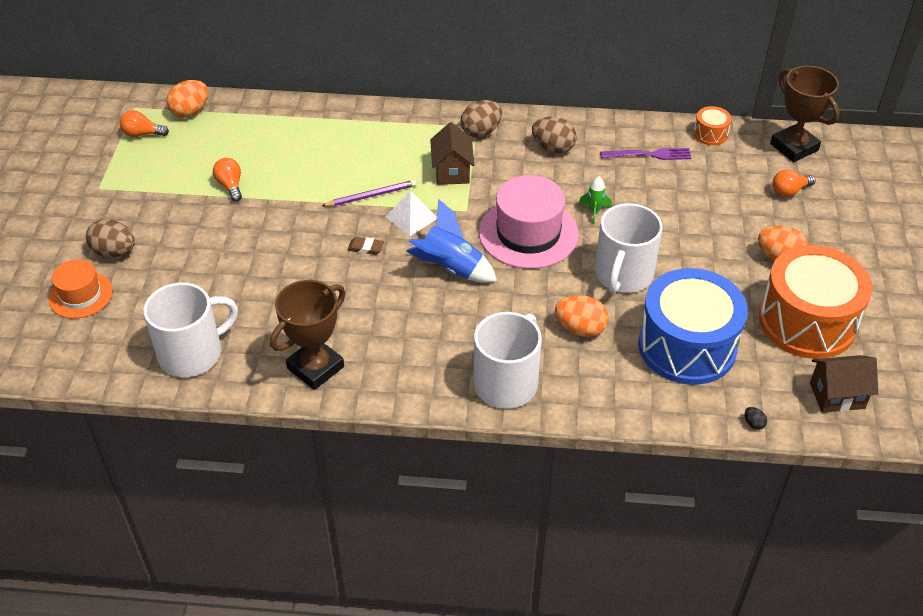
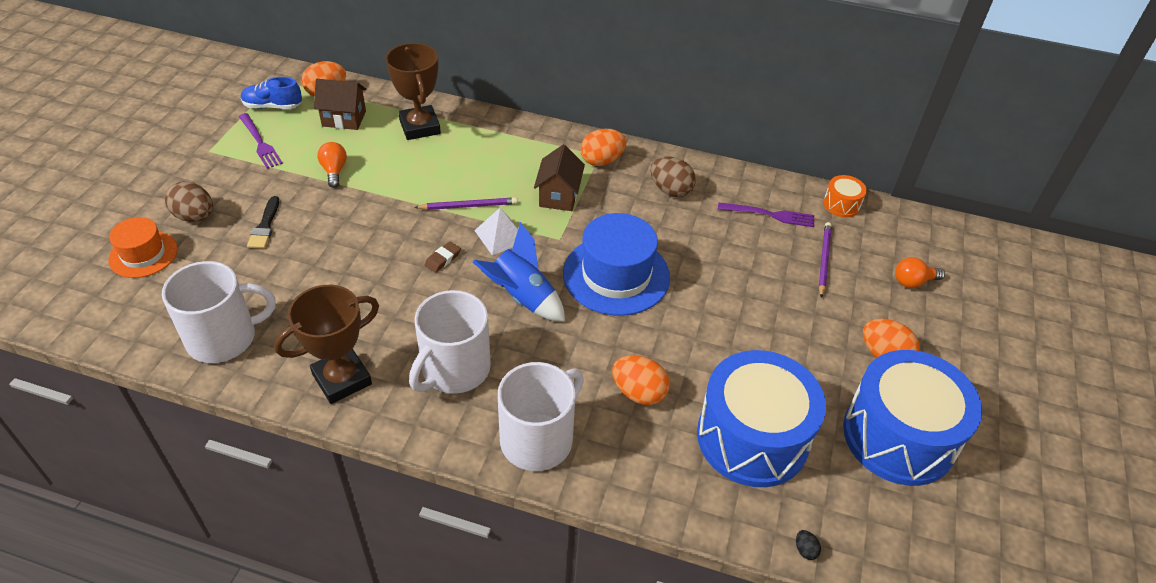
camera: 10 degrees right, 0 degrees up
(142, 134) = (272, 106): orange light bulb -> blue shoe
(146, 172) = (260, 143): none -> purple fork
(186, 248) = (265, 226): none -> black brush
(365, 248) = (442, 259): brown eraser -> brown eraser turned 75 degrees counterclockwise
(481, 132) = (602, 161): brown egg -> orange egg
(528, 233) = (616, 275): pink hat -> blue hat
(594, 211) = (693, 264): green rocket -> none
(623, 275) = (704, 341): white mug -> white mug (454, 370)
(707, 186) = (823, 260): none -> purple pencil
(794, 147) = (929, 234): brown trophy -> brown trophy (420, 127)
(807, 322) = (898, 436): orange drum -> blue drum
(837, 395) = (914, 536): brown house -> brown house (344, 119)

